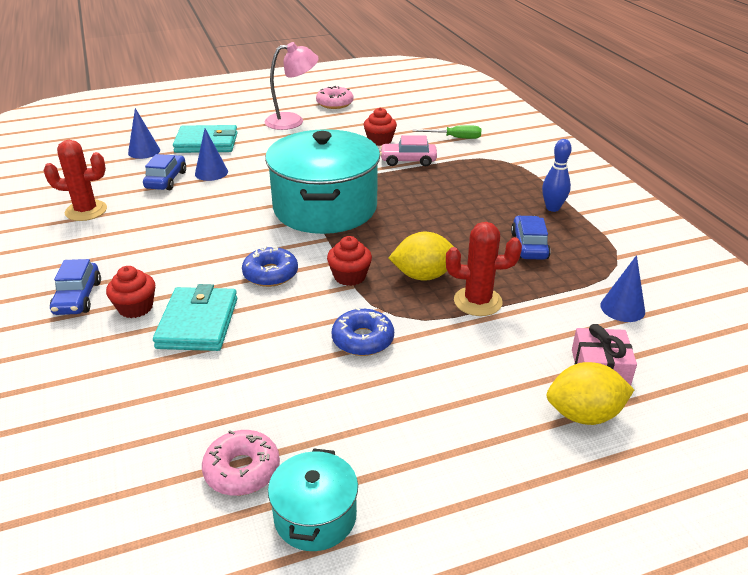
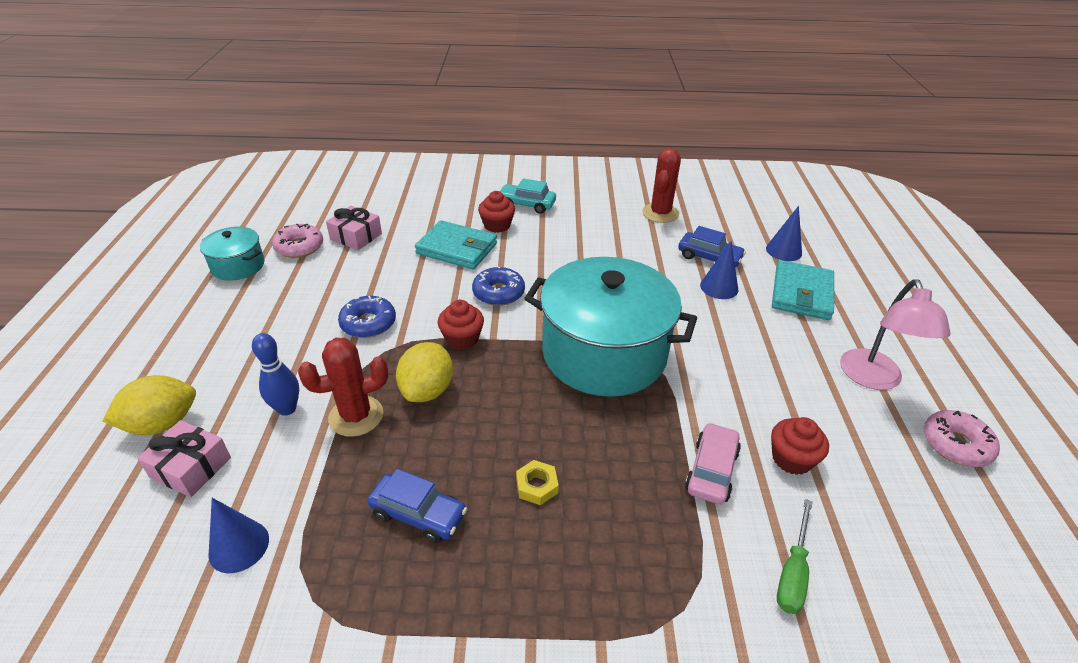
camera: 110 degrees right, 5 degrees up
(78, 298) = (526, 205): blue car -> turquoise car
(195, 421) = (356, 236): none -> pink gift
(469, 210) = (537, 486): none -> yellow nut
(477, 301) = (356, 416): red cactus -> red cactus turned 45 degrees clockwise
(552, 208) = (493, 601): blue bowling pin -> blue bowling pin (287, 409)
(584, 415) = (162, 424): yellow lemon -> yellow lemon turned 45 degrees clockwise

